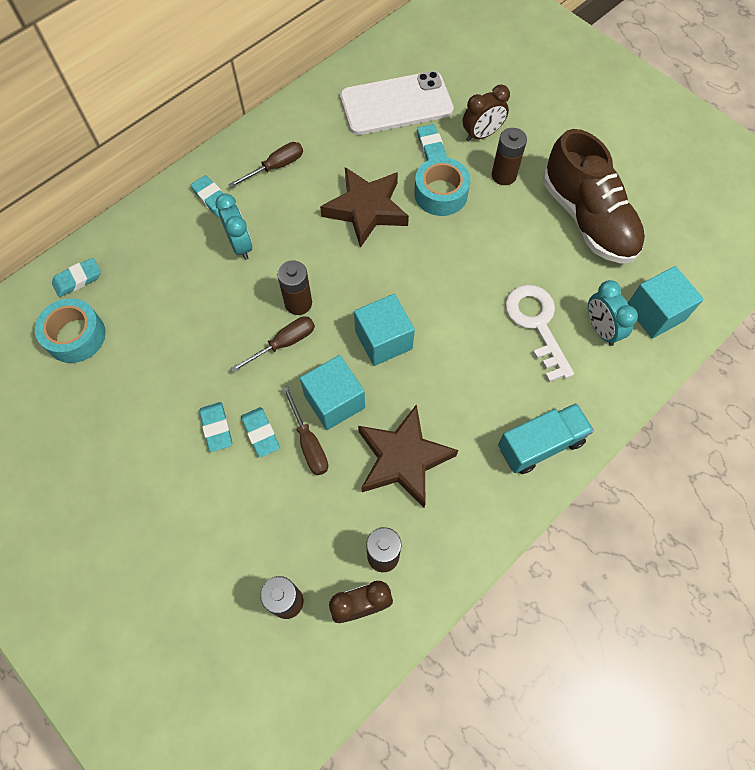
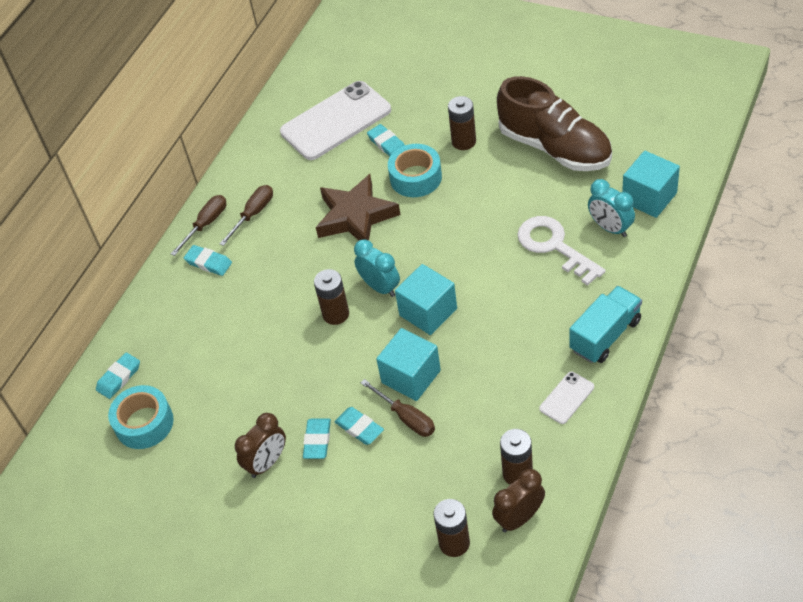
camera: 15 degrees left, 15 degrees down
(216, 428) = (317, 440): turquoise eraser -> turquoise eraser turned 45 degrees clockwise
(240, 245) = (256, 289): turquoise clock -> turquoise clock (380, 287)
(284, 343) = (340, 351): brown screwdriver -> brown screwdriver (206, 224)
(403, 459) = (495, 395): brown star -> none
(470, 495) = (566, 398): none -> white phone
(481, 134) = (426, 116): brown clock -> brown clock (267, 463)

